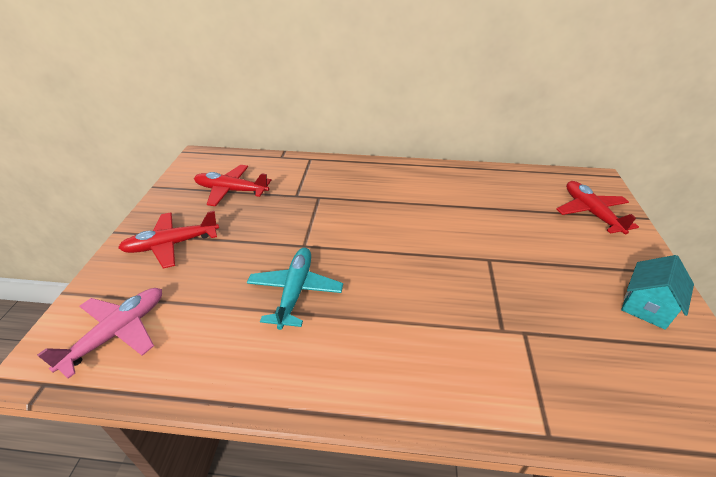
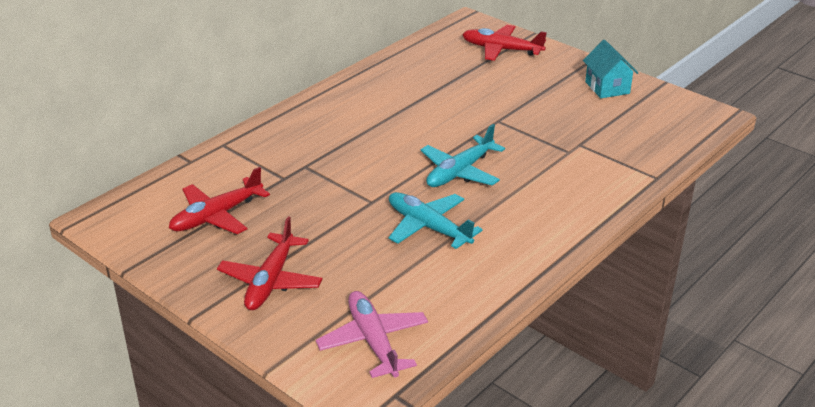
camera: 55 degrees left, 5 degrees down
(390, 272) = (460, 171): none -> turquoise plane

